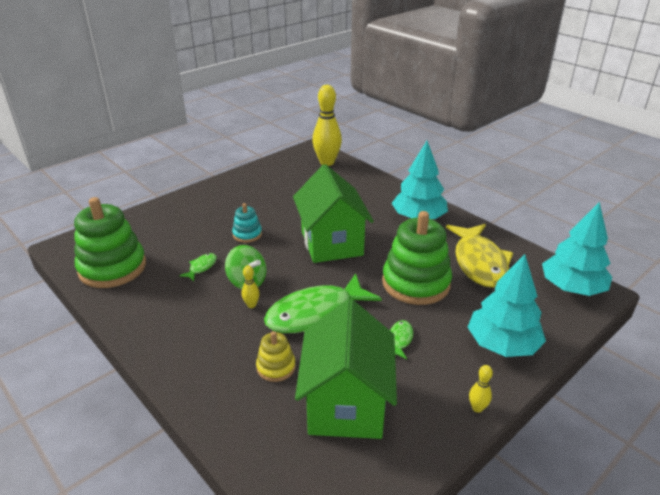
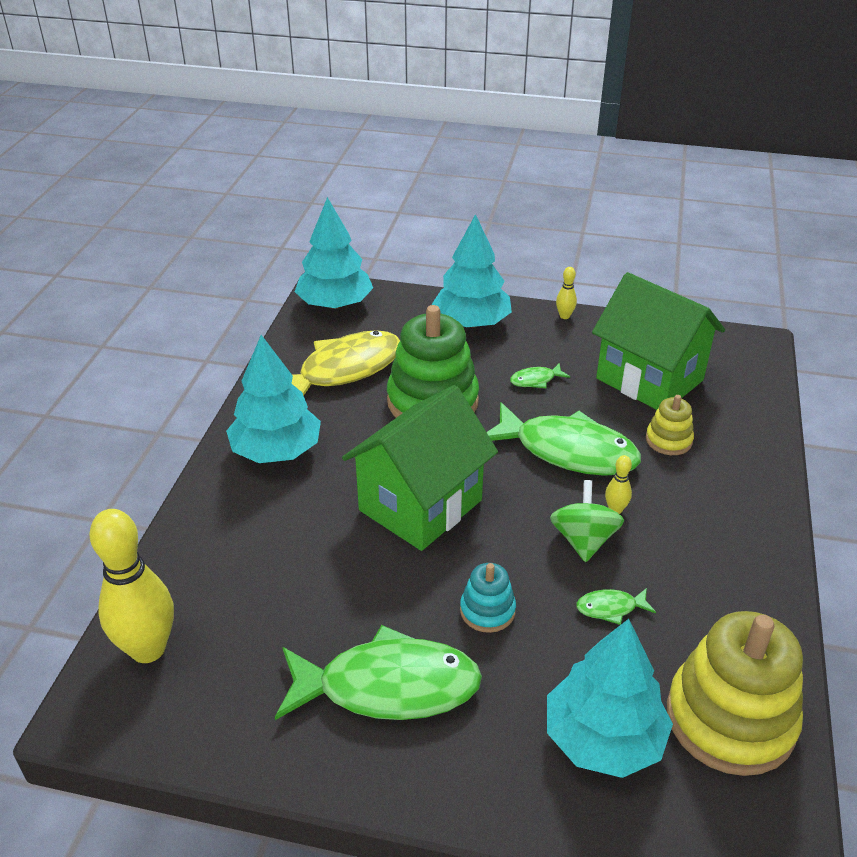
camera: 125 degrees left, 5 degrees up
(112, 268) = (730, 719): green stacking toy -> yellow stacking toy
(157, 233) = (603, 738): none -> turquoise tree
(246, 199) = (388, 686): none -> green fish
(346, 404) = (649, 379): green house -> green house turned 75 degrees clockwise

